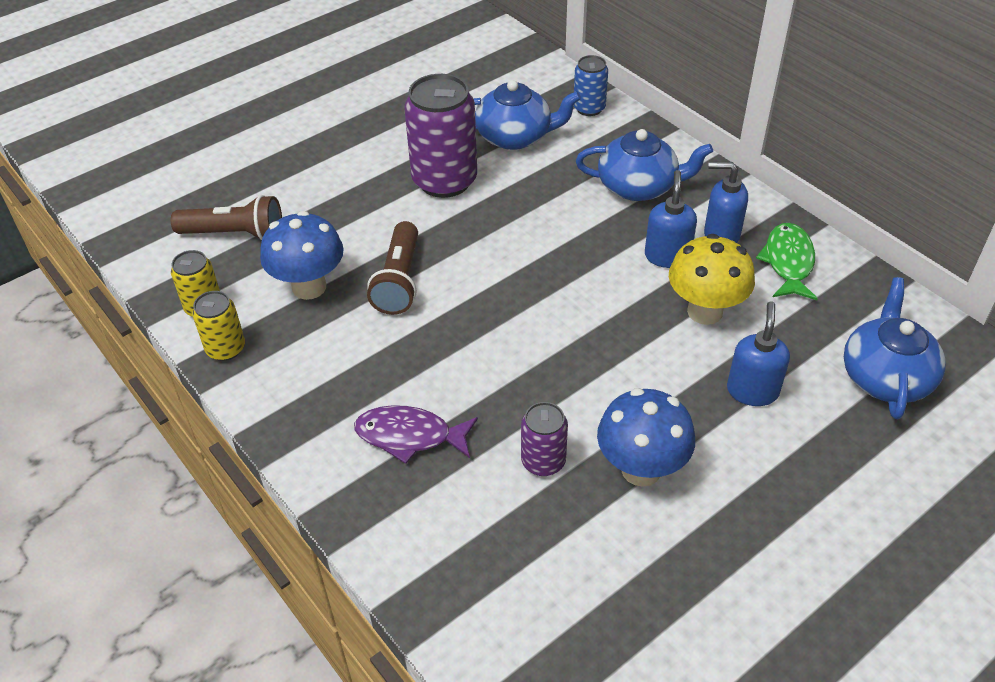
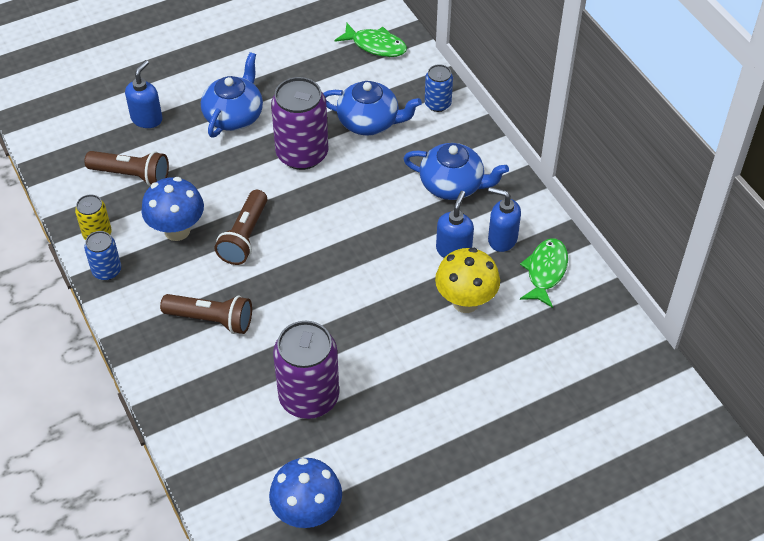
camera: 10 degrees right, 5 degrees up
(226, 348) = (107, 271): yellow can -> blue can
(382, 386) = (211, 320): none -> brown flashlight
(409, 436) = (221, 362): purple fish -> none
(496, 62) = (375, 45): none -> green fish
(543, 461) = (309, 397): purple can -> purple can, size x1.89
(641, 469) = (375, 415): blue mushroom -> blue mushroom (307, 513)
(752, 391) = (477, 371): blue soap dispenser -> blue soap dispenser (147, 119)
(885, 376) = (580, 378): blue teapot -> blue teapot (234, 115)

